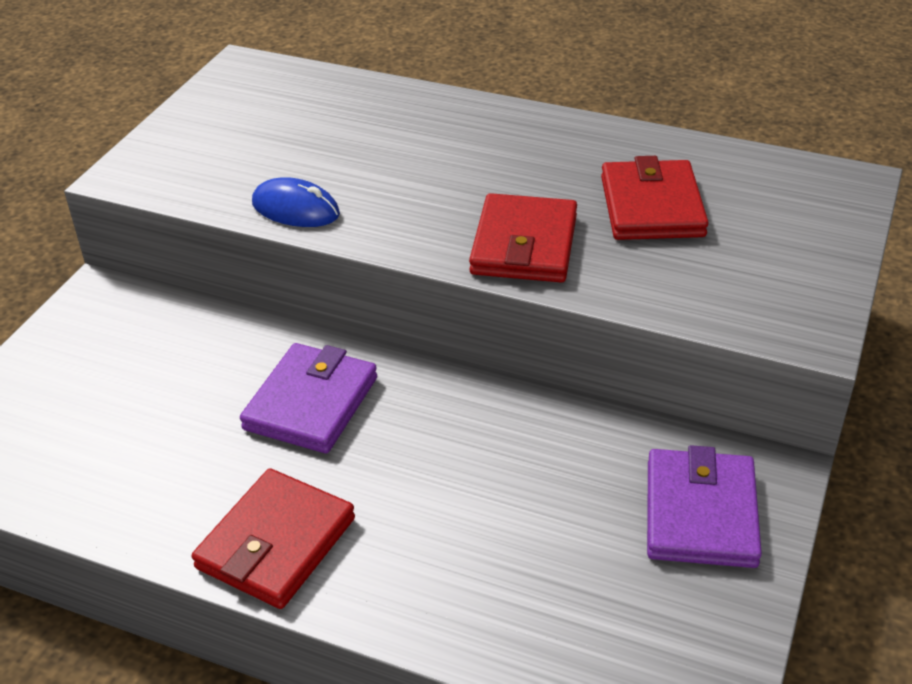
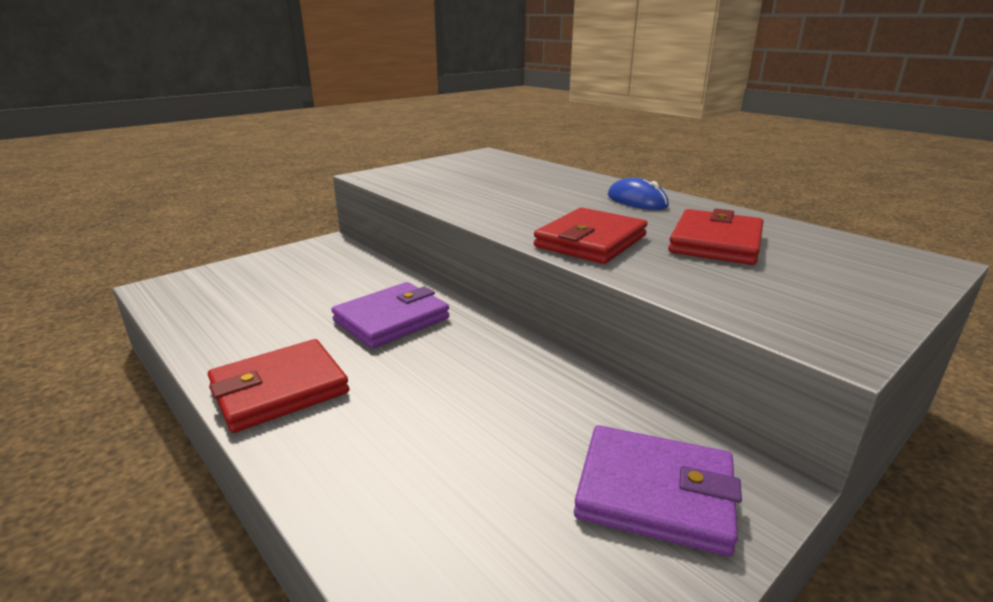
camera: 25 degrees right, 15 degrees down
(295, 209) = (449, 201): blue mouse -> blue mouse (637, 201)
(700, 513) = (655, 493): purple wallet -> purple wallet turned 75 degrees clockwise

